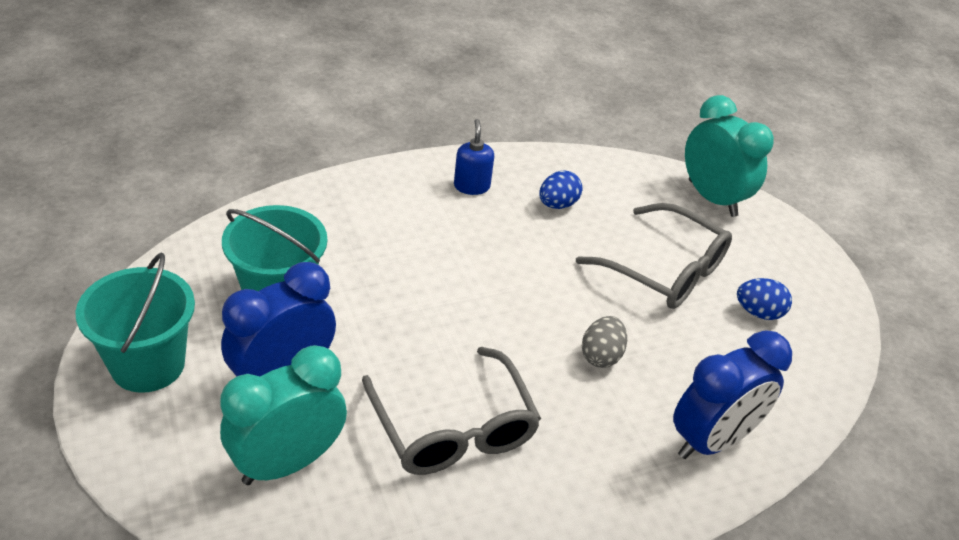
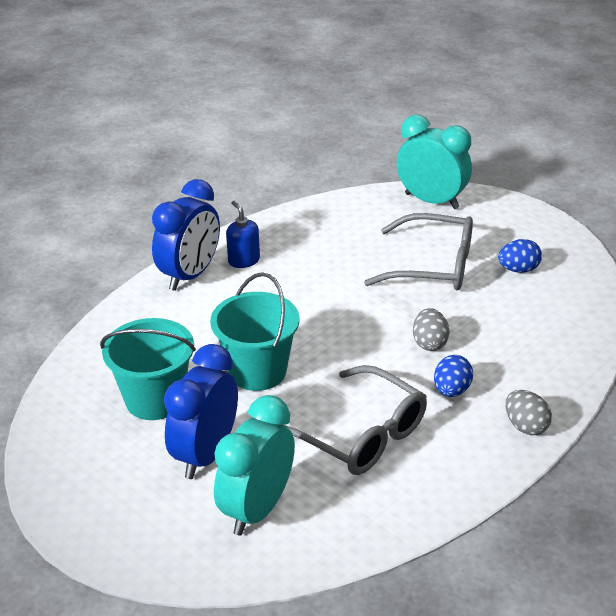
camera: 20 degrees left, 5 degrees down
(148, 365) = (91, 490): turquoise bucket -> turquoise bucket (257, 371)
(557, 204) = (320, 249): blue egg -> blue egg (451, 390)
(643, 503) = (525, 426): none -> grey egg
(712, 441) = (544, 367): blue clock -> blue clock (190, 275)

